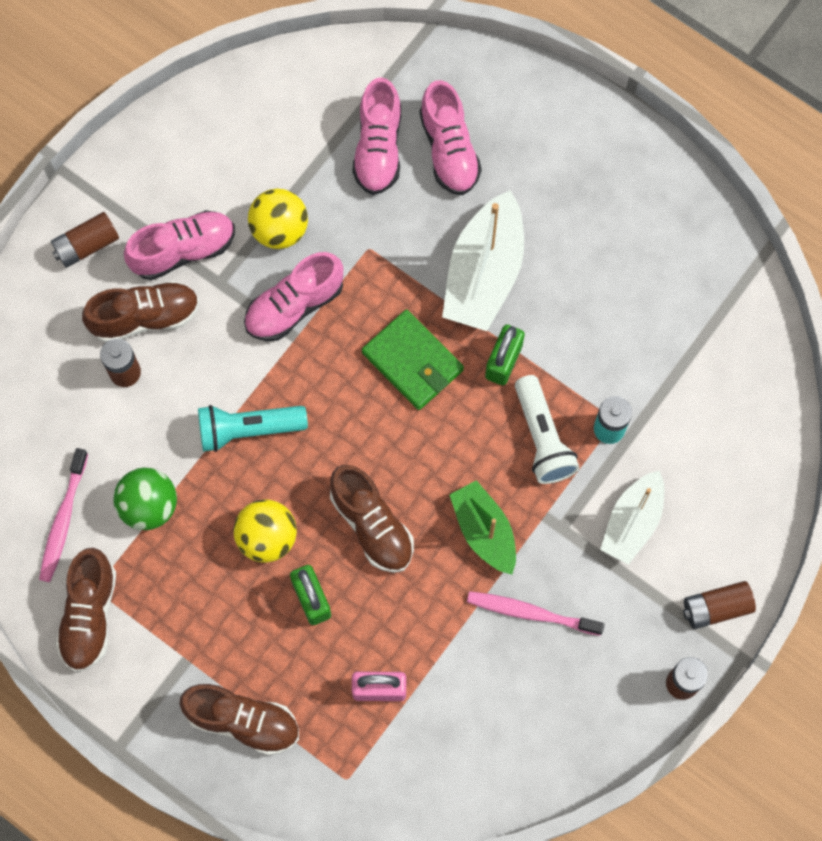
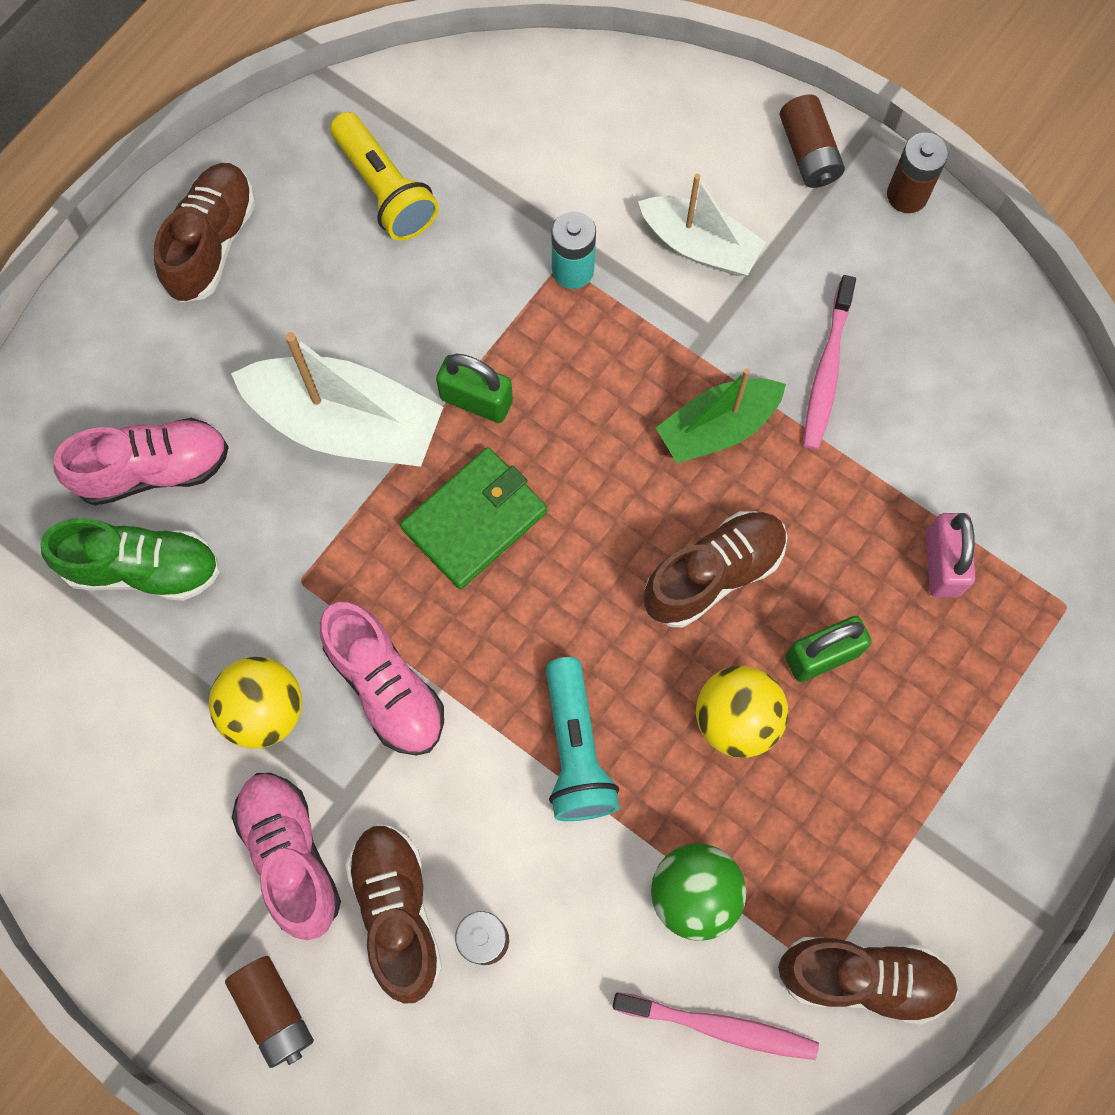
camera: 90 degrees left, 0 degrees up
(243, 721) = (1000, 747): brown shoe -> brown shoe (212, 243)
(378, 148) = (143, 568): pink shoe -> green shoe
(542, 438) = (585, 352): white flashlight -> none
(671, 294) = (385, 189): none -> yellow flashlight

